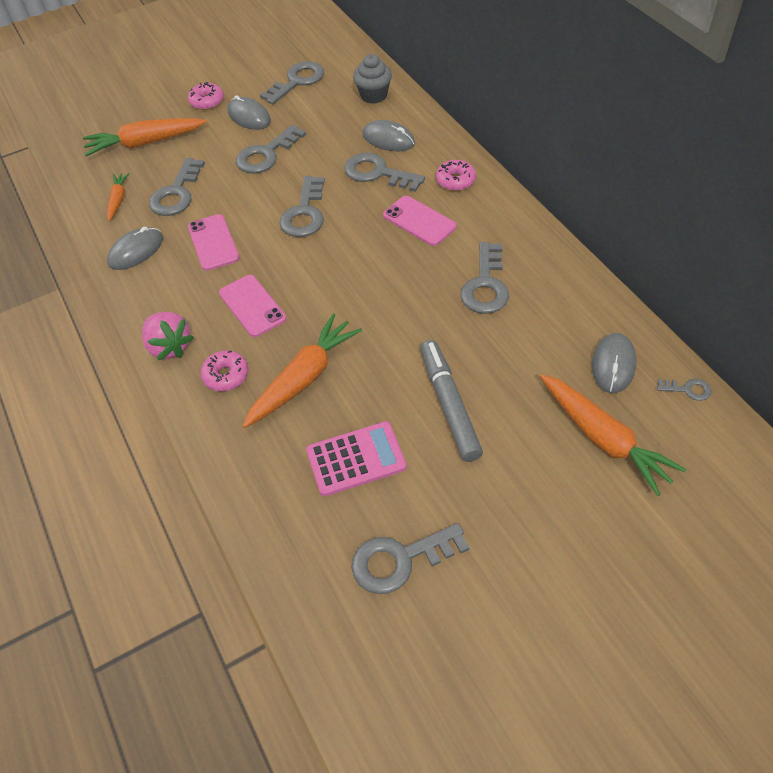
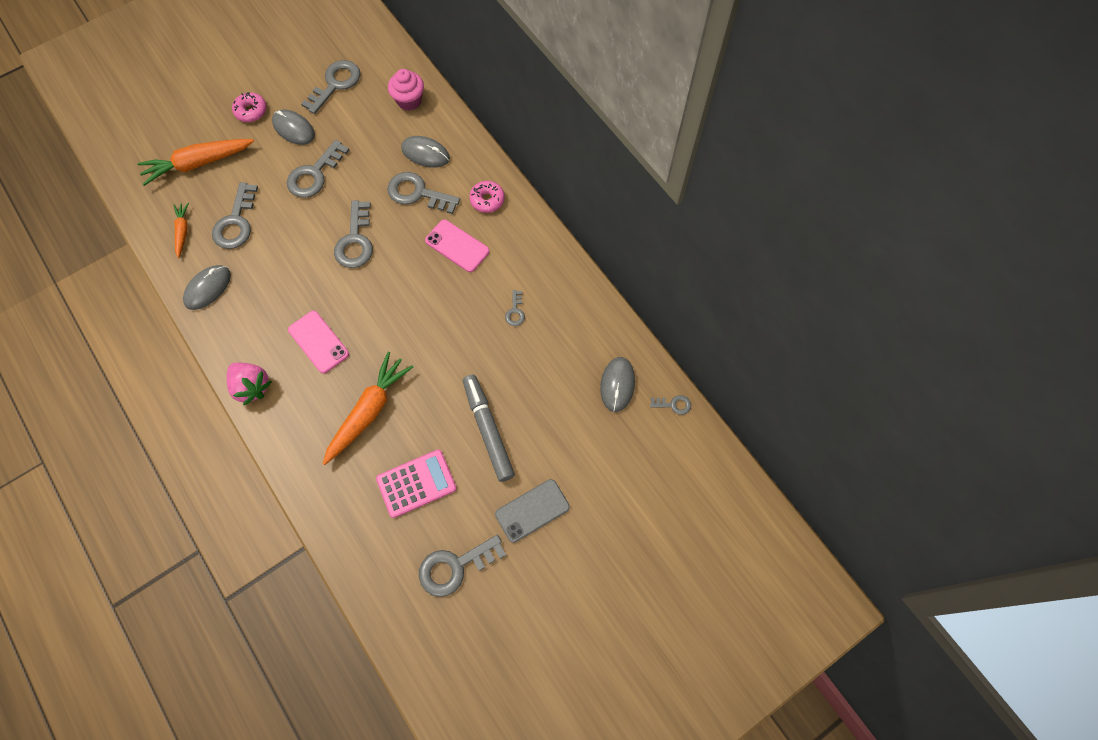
camera: 10 degrees left, 15 degrees up
(213, 242) = (277, 276): pink phone -> none
(226, 375) = (303, 412): pink donut -> none
(374, 95) = (409, 101): grey cupcake -> pink cupcake
(486, 285) = (515, 311): grey key -> grey key, size x0.49
(504, 499) = (532, 510): none -> grey phone
(603, 439) = (607, 453): orange carrot -> none

